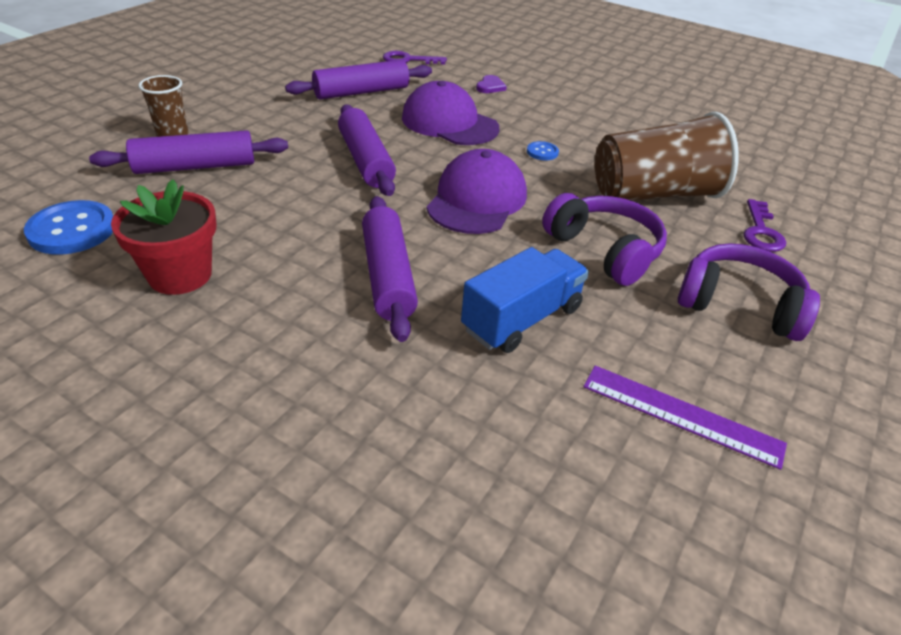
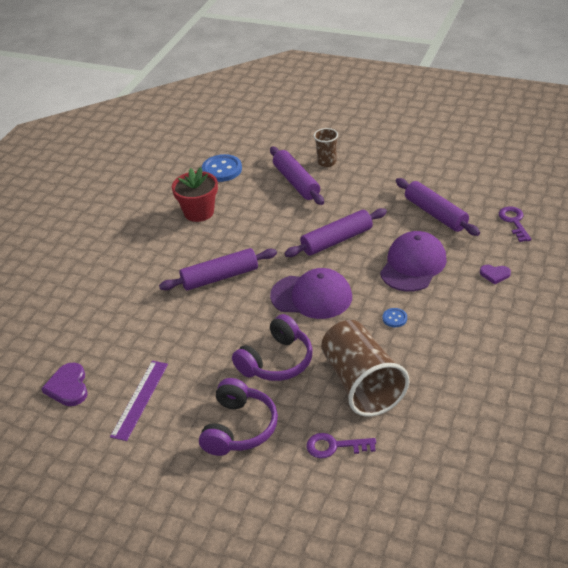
camera: 85 degrees right, 0 degrees up
(522, 319) = (198, 332): blue truck -> none
(643, 537) = (68, 387): none -> purple heart

